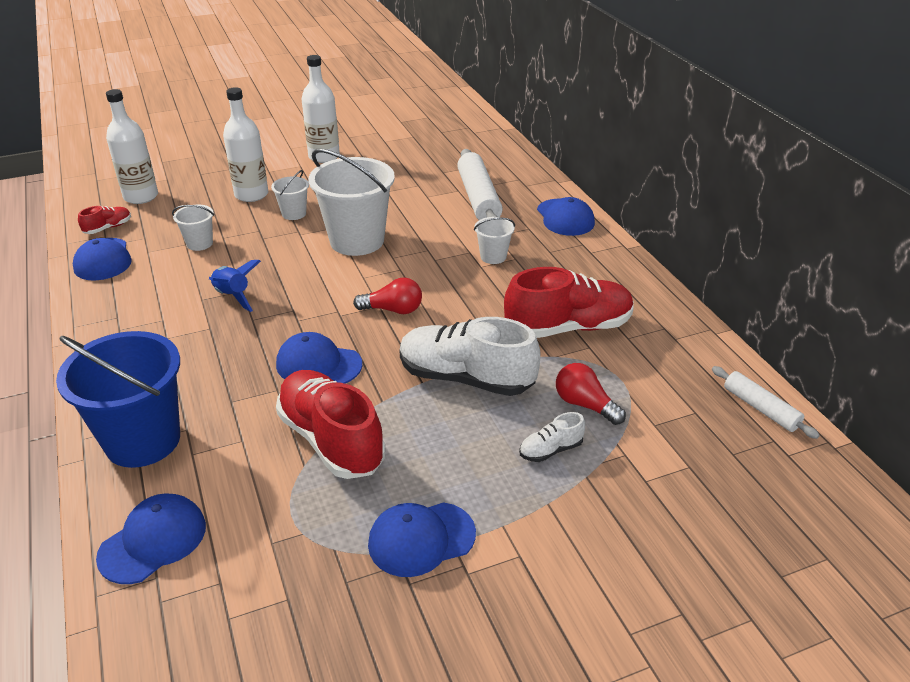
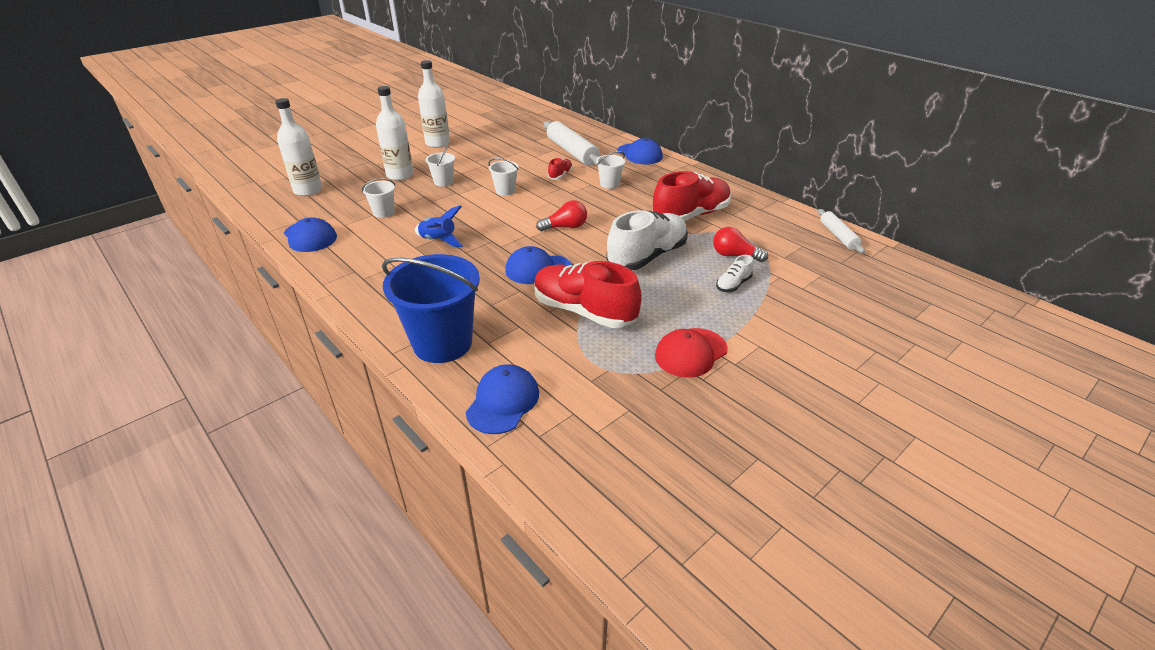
camera: 20 degrees left, 0 degrees up
(108, 228) = (297, 215): red shoe -> red shoe (560, 175)
(357, 241) = (505, 191): white bucket -> white bucket, size x0.47
(421, 539) = (690, 353): blue cap -> red cap
(466, 378) = (647, 256): white shoe -> white shoe turned 135 degrees clockwise
(760, 408) = (838, 236): white rolling pin -> white rolling pin turned 45 degrees clockwise

